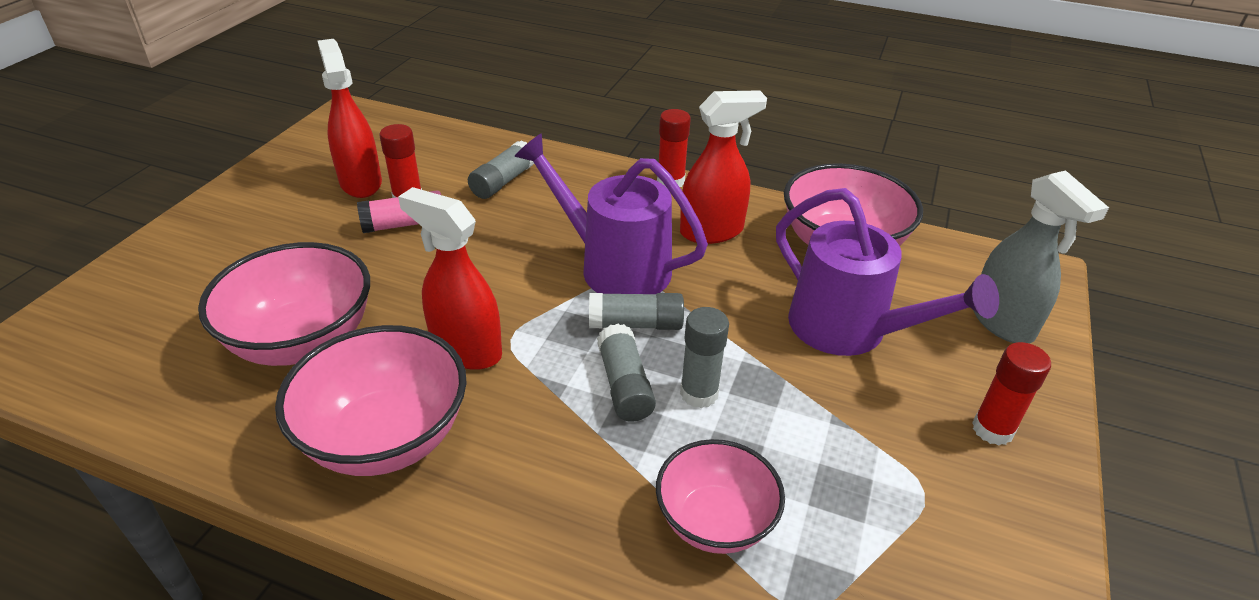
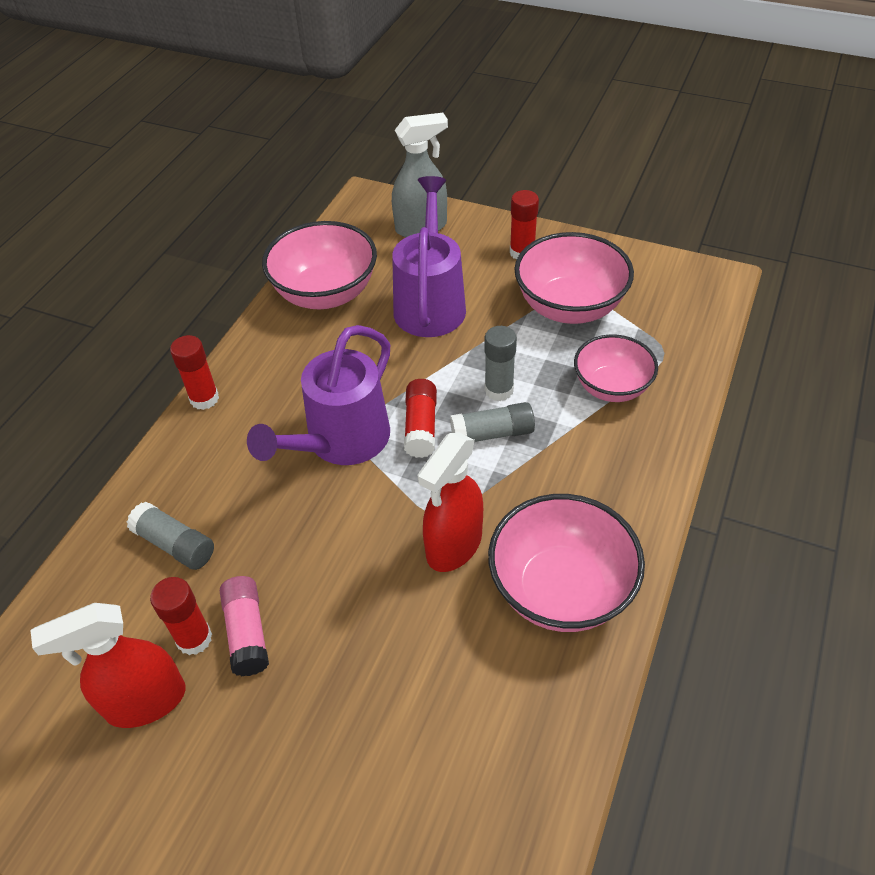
camera: 85 degrees left, 10 degrees up
(302, 341) = (442, 689): pink bowl -> pink bowl (569, 307)
(635, 324) = (421, 427): grey glue stick -> red glue stick
(712, 231) = (294, 372): red spray bottle -> none
(850, 331) = (430, 302): purple watering can -> purple watering can turned 45 degrees counterclockwise

